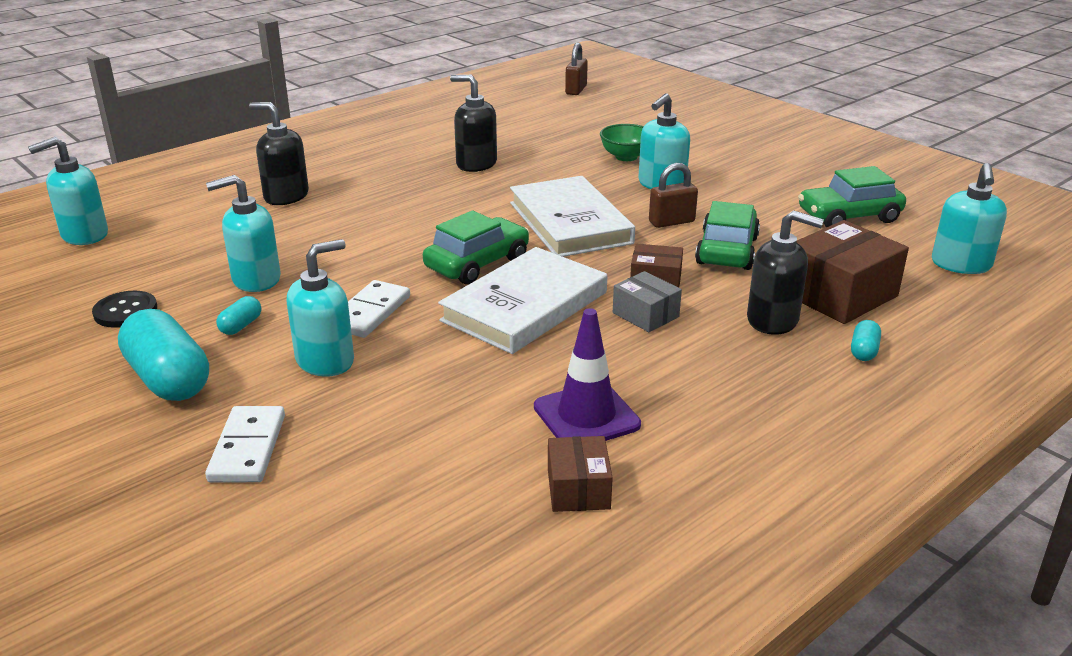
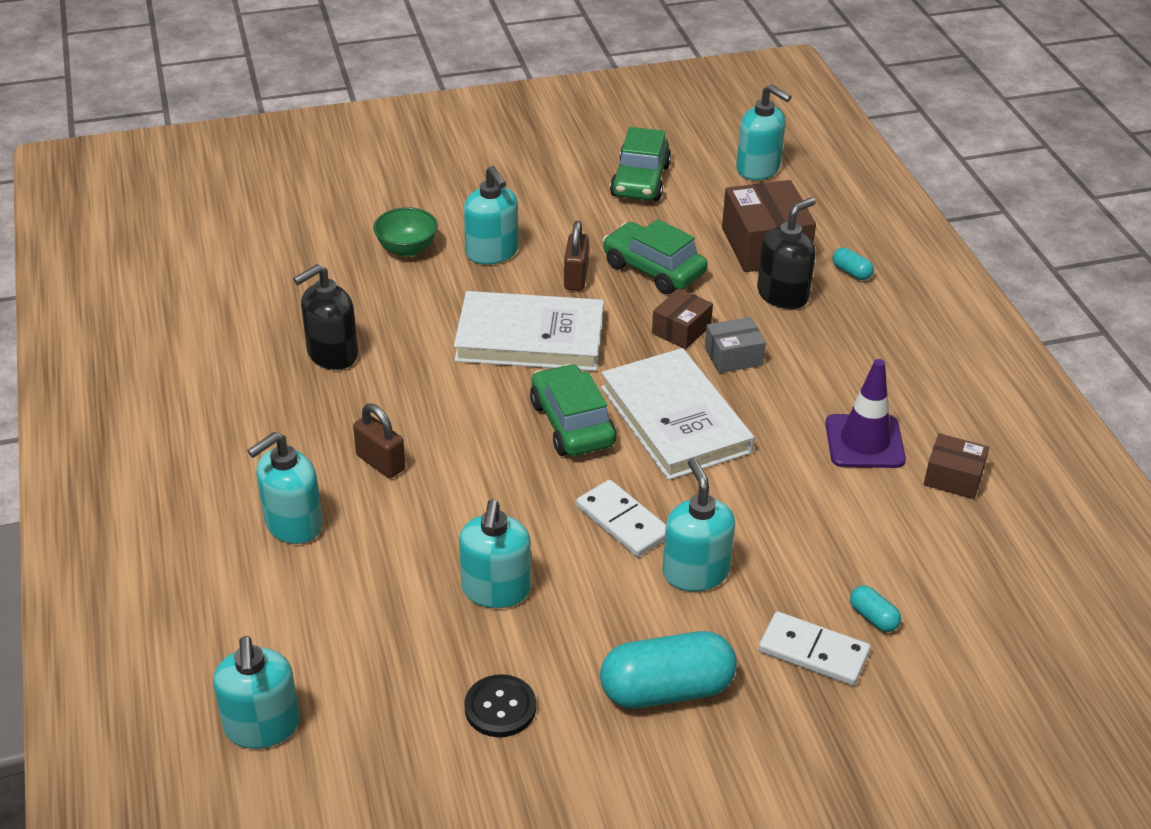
camera: 65 degrees left, 10 degrees up
(241, 326) = (591, 619): turquoise capsule -> turquoise capsule (873, 617)
(286, 196) = (293, 524): black soap dispenser -> turquoise soap dispenser
(576, 90) = (184, 214): brown padlock -> brown padlock (381, 462)

